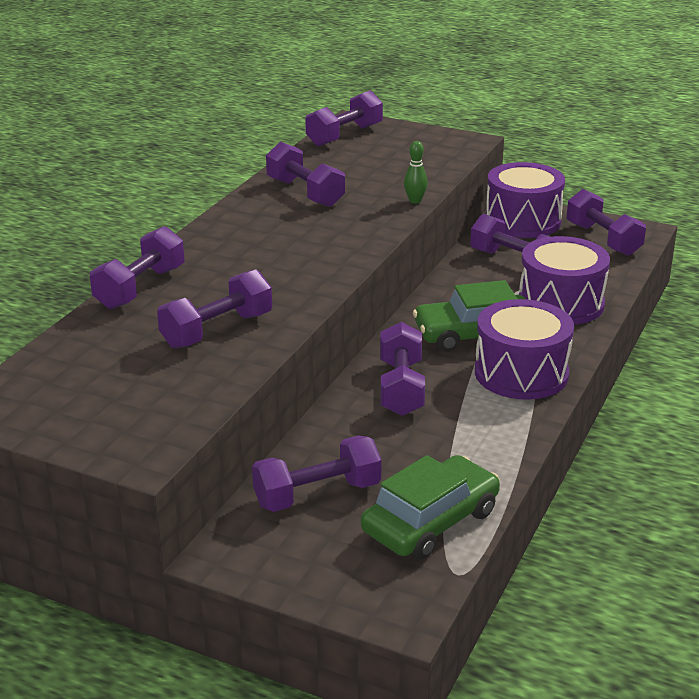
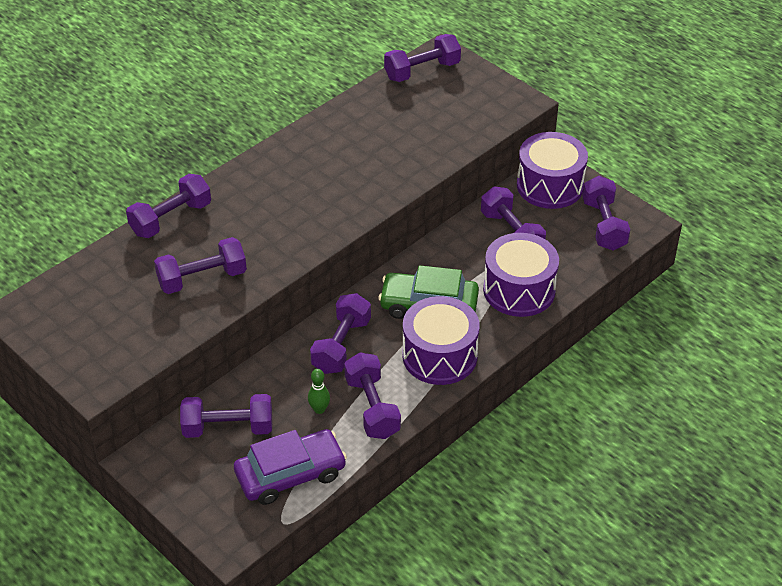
camera: 20 degrees right, 15 degrees up
(305, 193) = (349, 138): purple dumbbell -> purple dumbbell (372, 407)
(415, 201) = (430, 170): green bowling pin -> green bowling pin (319, 409)
(431, 521) = (290, 474): green car -> purple car

